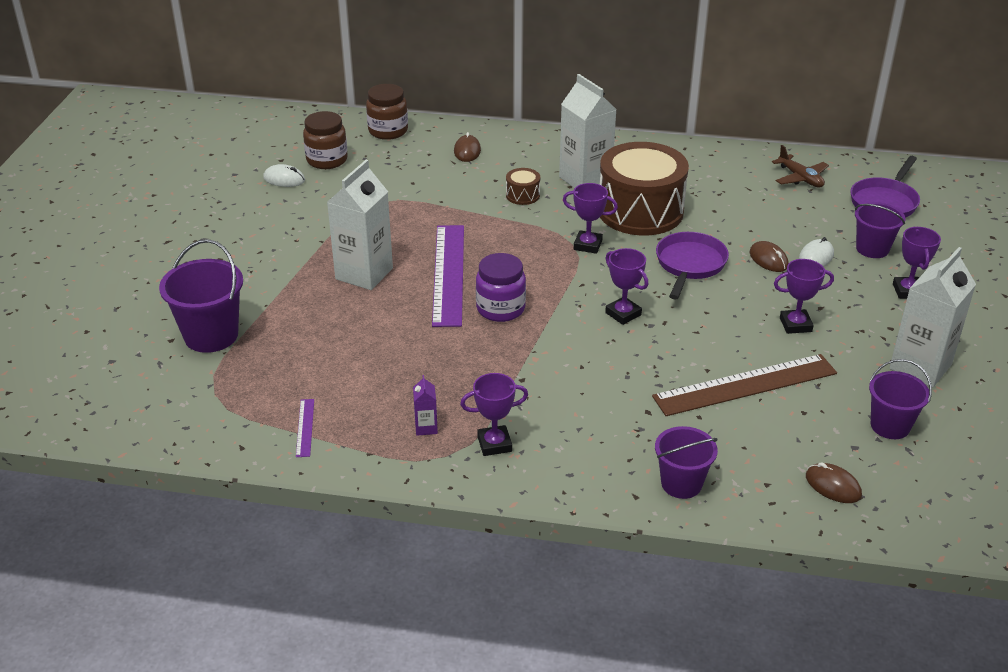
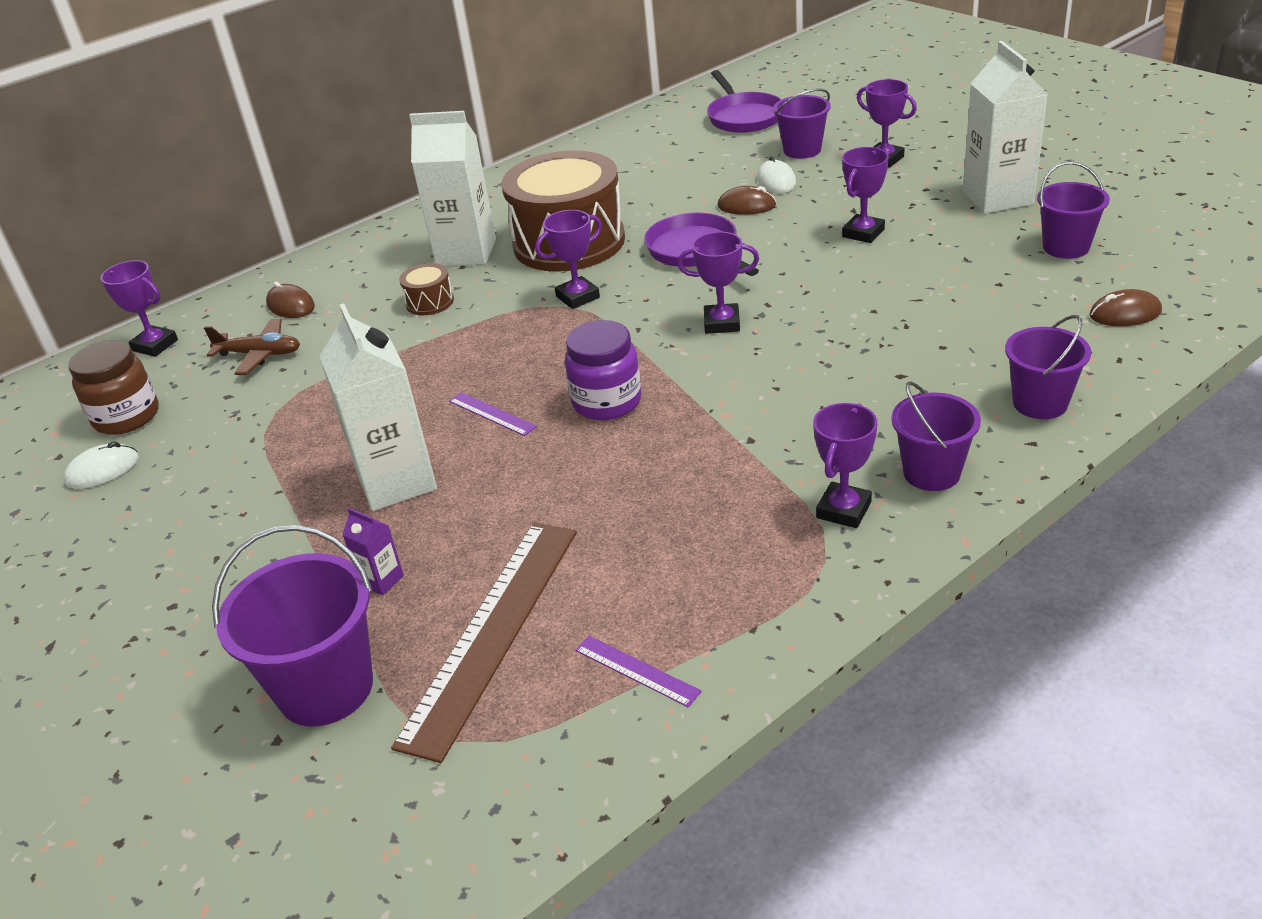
camera: 45 degrees left, 0 degrees up
(388, 131) = (155, 345): brown jar -> purple trophy
(426, 427) = (755, 554): purple carton -> purple carton (382, 580)
(448, 274) = (492, 414): purple ruler -> purple ruler, size x0.42
(562, 465) = (931, 473): none -> purple bucket
(745, 385) = (922, 298): brown ruler -> brown ruler (492, 632)
(800, 178) = (649, 140): brown plane -> brown plane (259, 354)

